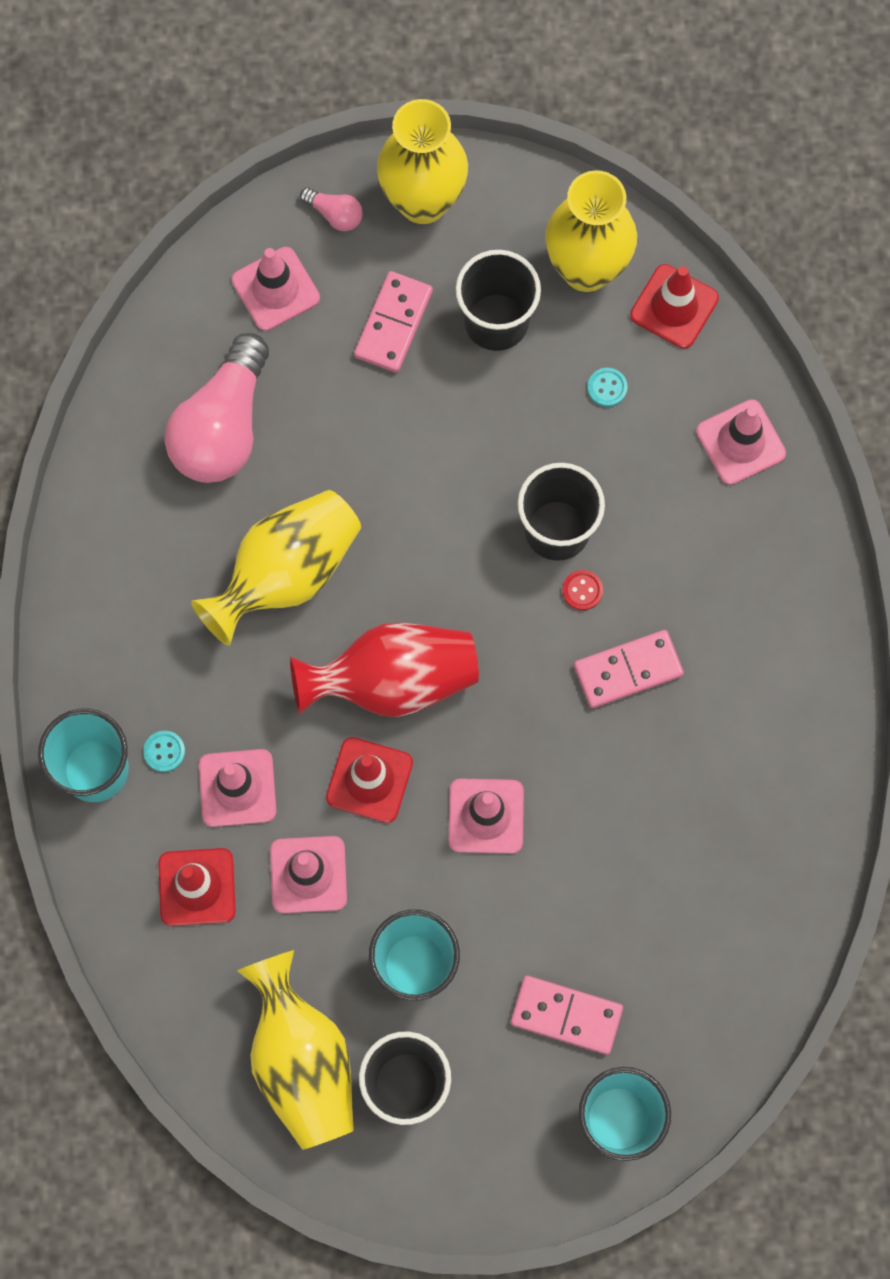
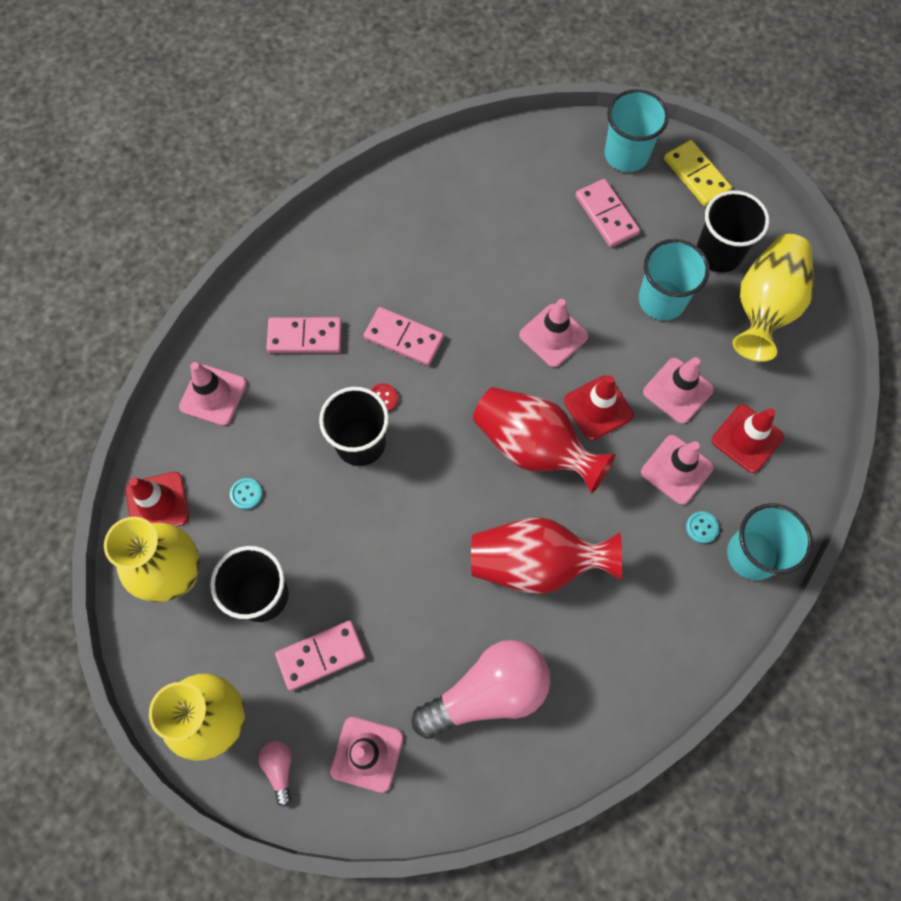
camera: 135 degrees left, 5 degrees down
(286, 573) = (536, 563): yellow vase -> red vase
(518, 1167) = (696, 175): none -> yellow domino
(722, 578) = (305, 337): none -> pink domino

